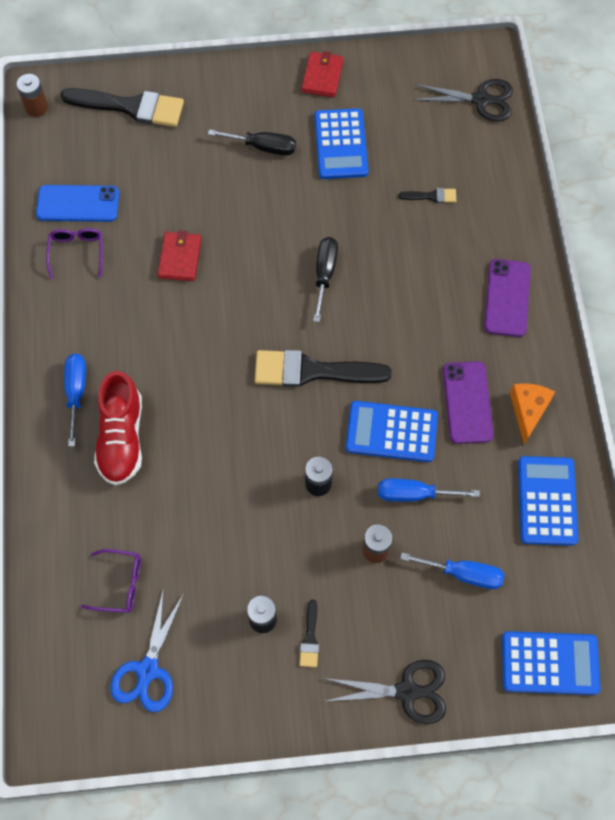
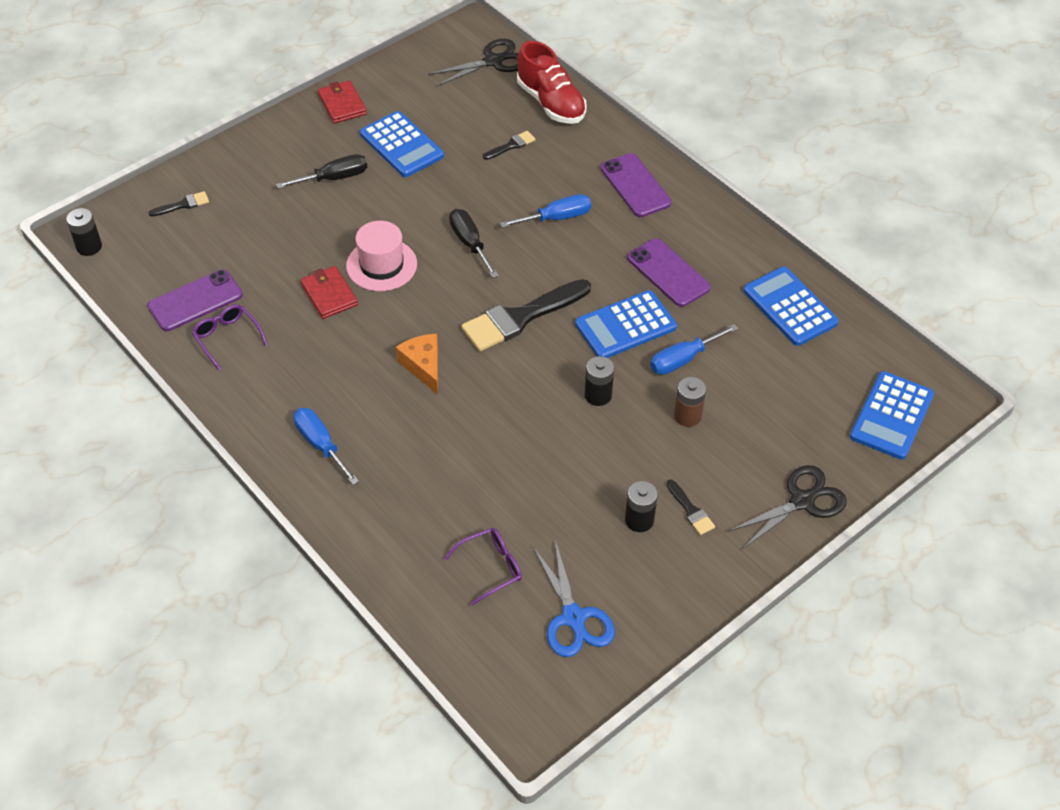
camera: 35 degrees left, 15 degrees down
(36, 107) = (89, 247): brown battery -> black battery
(78, 204) = (195, 301): blue phone -> purple phone
(121, 438) = (394, 456): red shoe -> red shoe (551, 103)
(130, 107) = (183, 205): black brush -> black brush, size x0.45
(240, 254) = (381, 265): none -> pink hat
(463, 574) = (772, 393): blue screwdriver -> blue screwdriver (557, 218)
(528, 411) = (720, 253): orange cheese -> orange cheese (423, 366)
(549, 663) = (891, 416): blue calculator -> blue calculator turned 150 degrees clockwise

